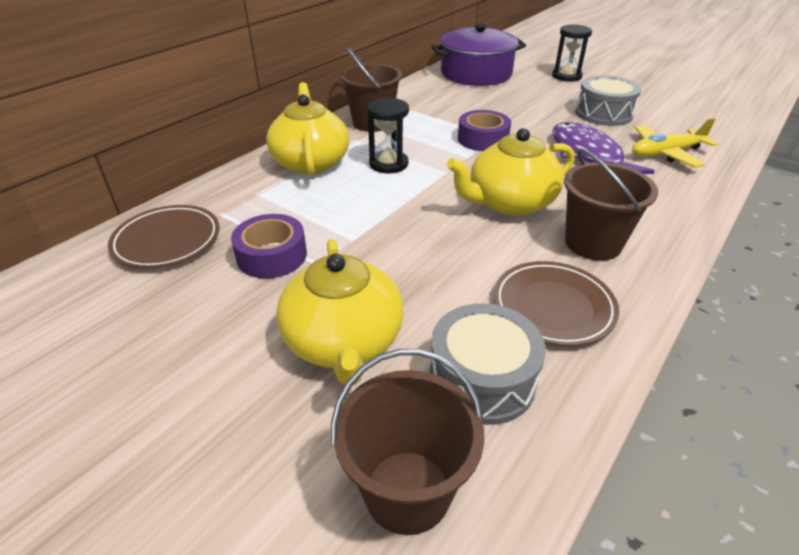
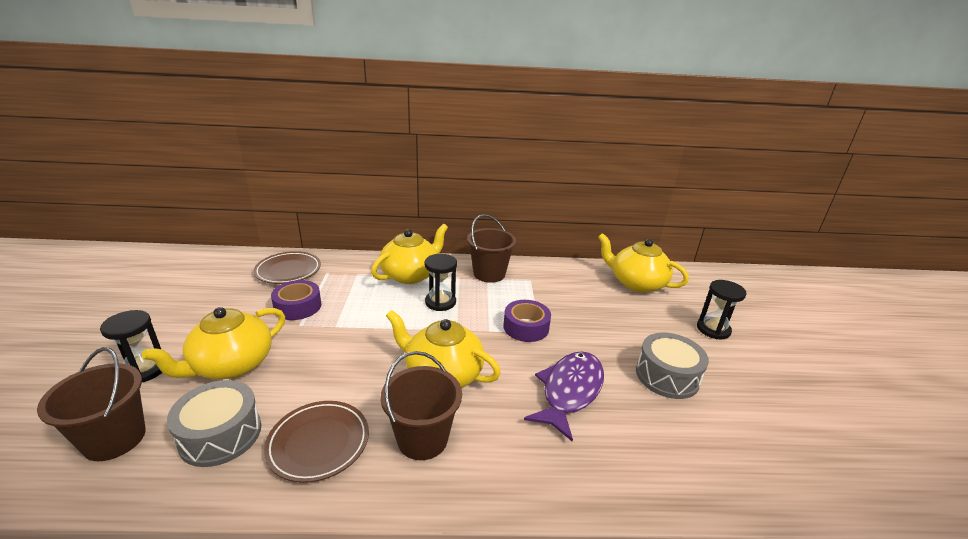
camera: 50 degrees right, 10 degrees down
(260, 435) = (144, 370): none -> black hourglass
(476, 73) = (636, 283): purple pot -> yellow teapot
(666, 153) = (639, 443): yellow plane -> none

